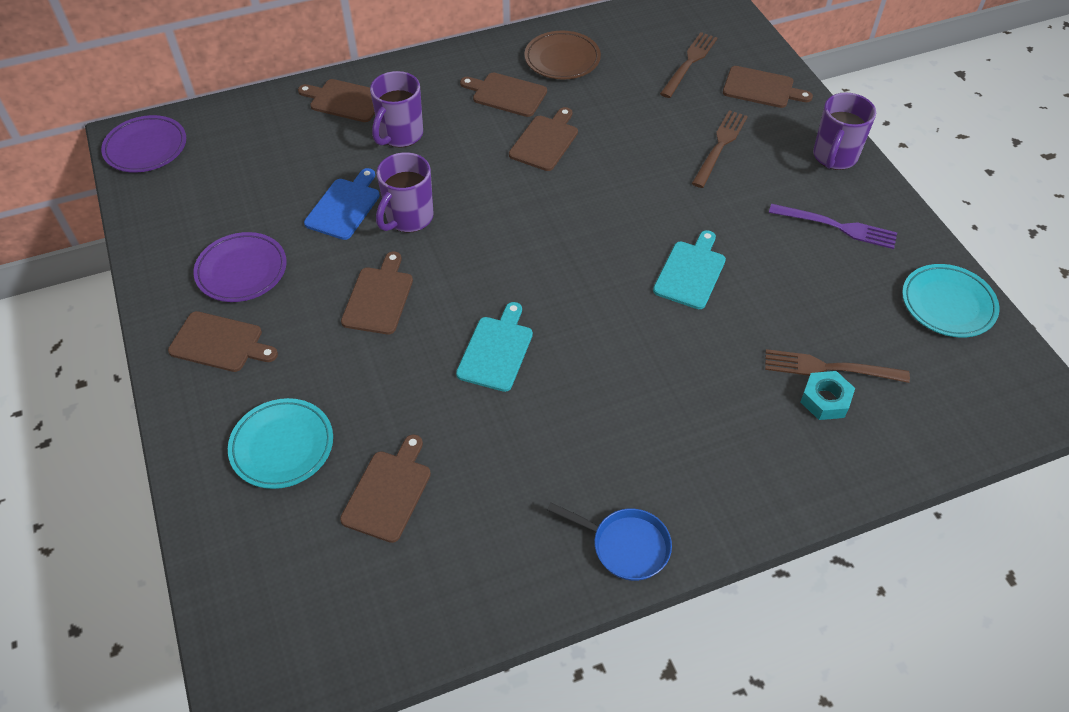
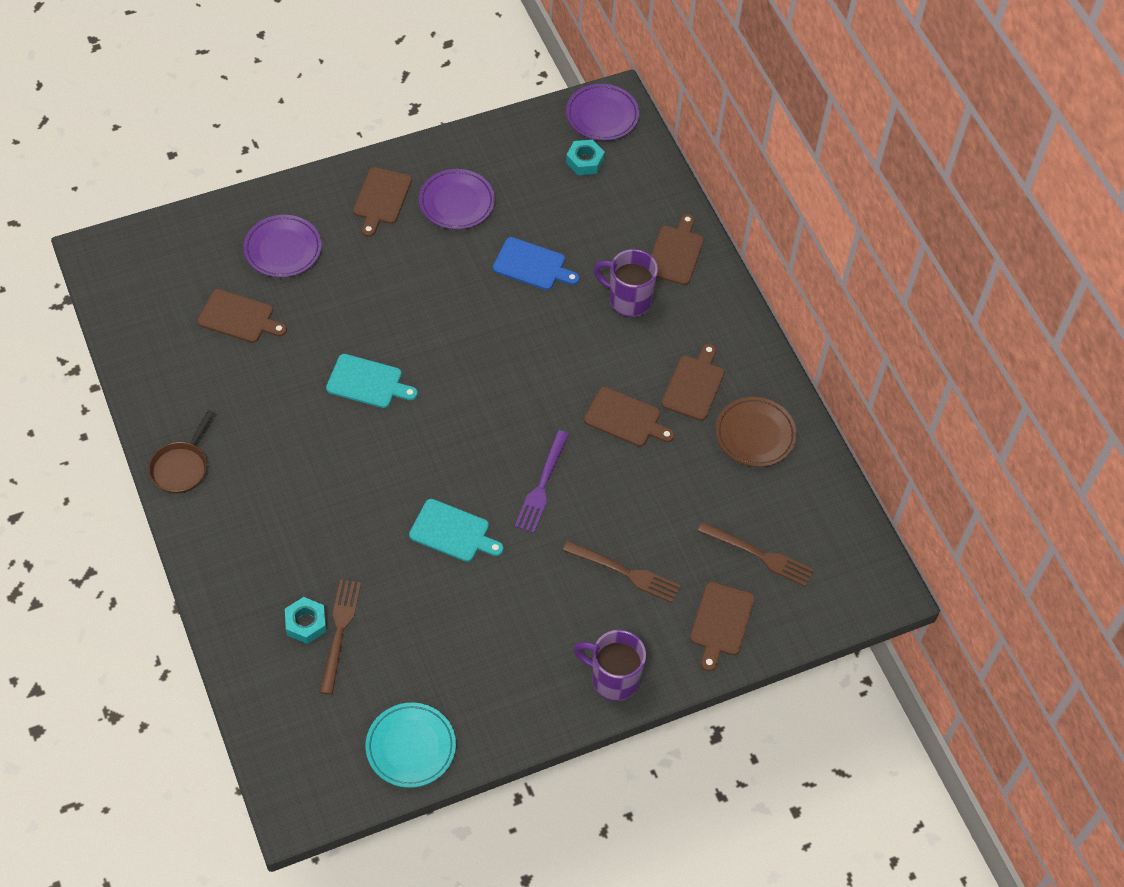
camera: 85 degrees right, 5 degrees up
(207, 163) = (584, 161): none -> turquoise nut
(282, 446) = (283, 249): turquoise plate -> purple plate
(379, 297) = (426, 298): brown cutting board -> none
(408, 218) = (518, 313): purple mug -> none
(625, 546) = (181, 467): blue pan -> brown pan
(837, 227) = (512, 666): purple fork -> purple fork (542, 485)

